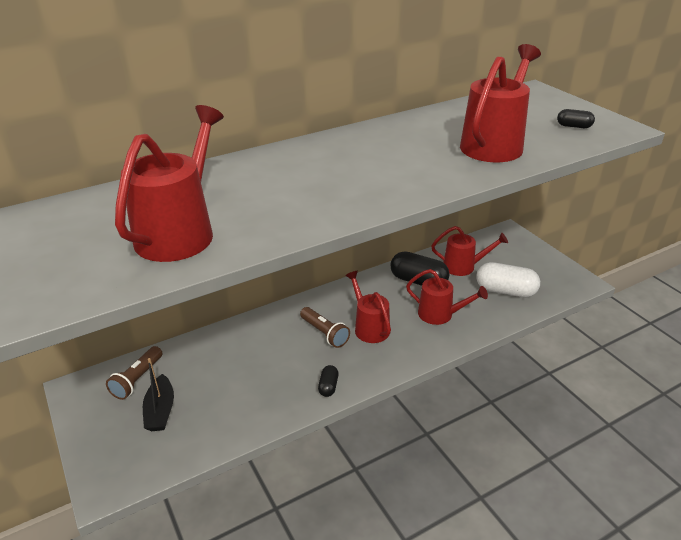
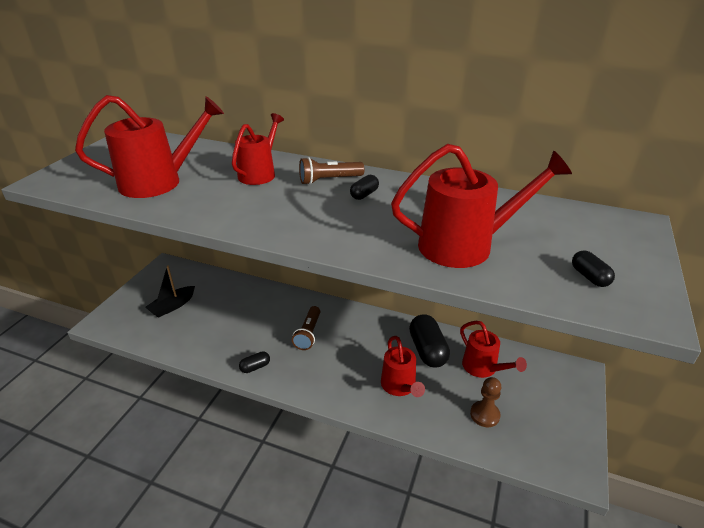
camera: 50 degrees right, 0 degrees up
(137, 379) = (190, 281): brown flashlight -> brown flashlight (329, 180)
(369, 327) = (339, 353): red watering can -> red watering can (260, 173)
(370, 149) = (364, 194): none -> black capsule
(505, 291) = (484, 415): white capsule -> brown pawn

